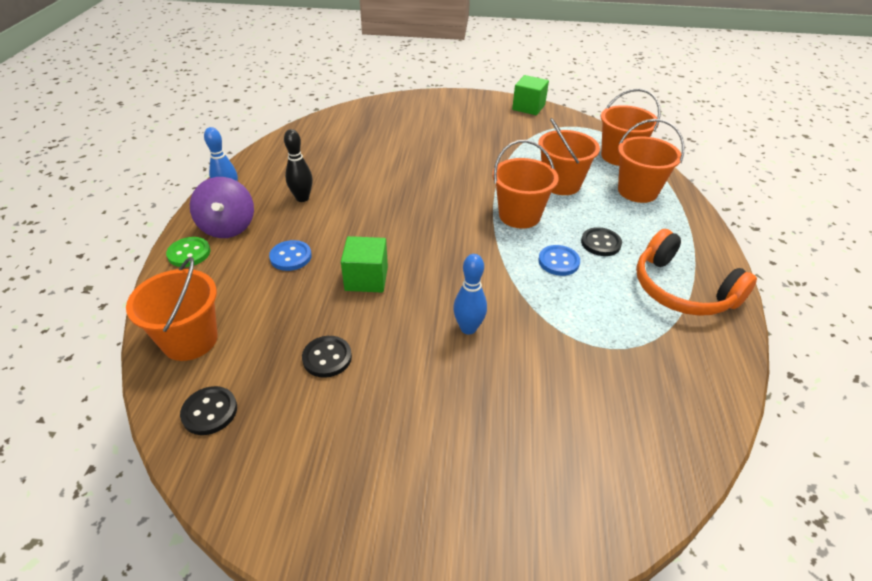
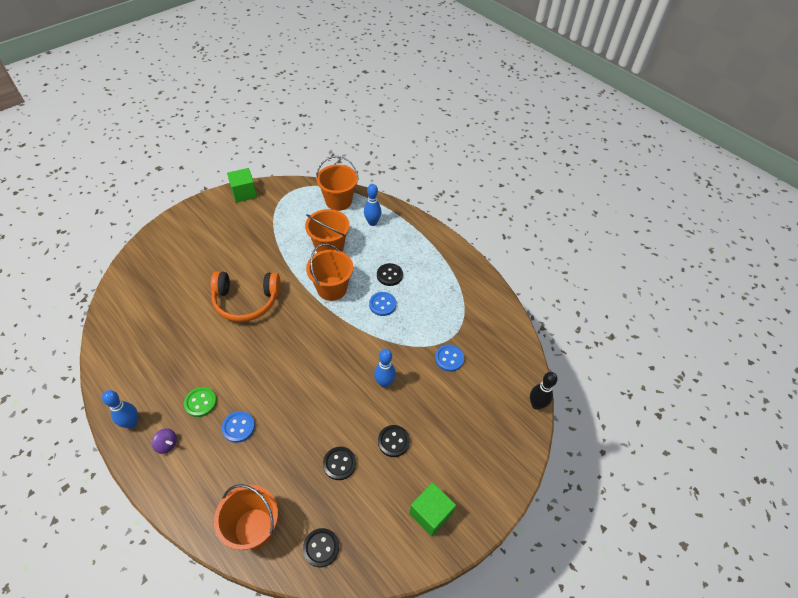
camera: 50 degrees left, 10 degrees up
(189, 253) = (168, 484): green button -> green button (200, 402)
(228, 227) = (167, 444): purple spinning top -> purple spinning top, size x0.49
(302, 198) = (187, 381): black bowling pin -> black bowling pin (536, 404)
(366, 278) = (300, 401): green cube -> green cube (430, 514)
(405, 387) = (393, 441): none -> black button
(578, 365) = (449, 358): none -> blue button
(637, 191) = (372, 222): orange bucket -> blue bowling pin
(681, 290) = (449, 276): orange headphones -> orange headphones (246, 301)

